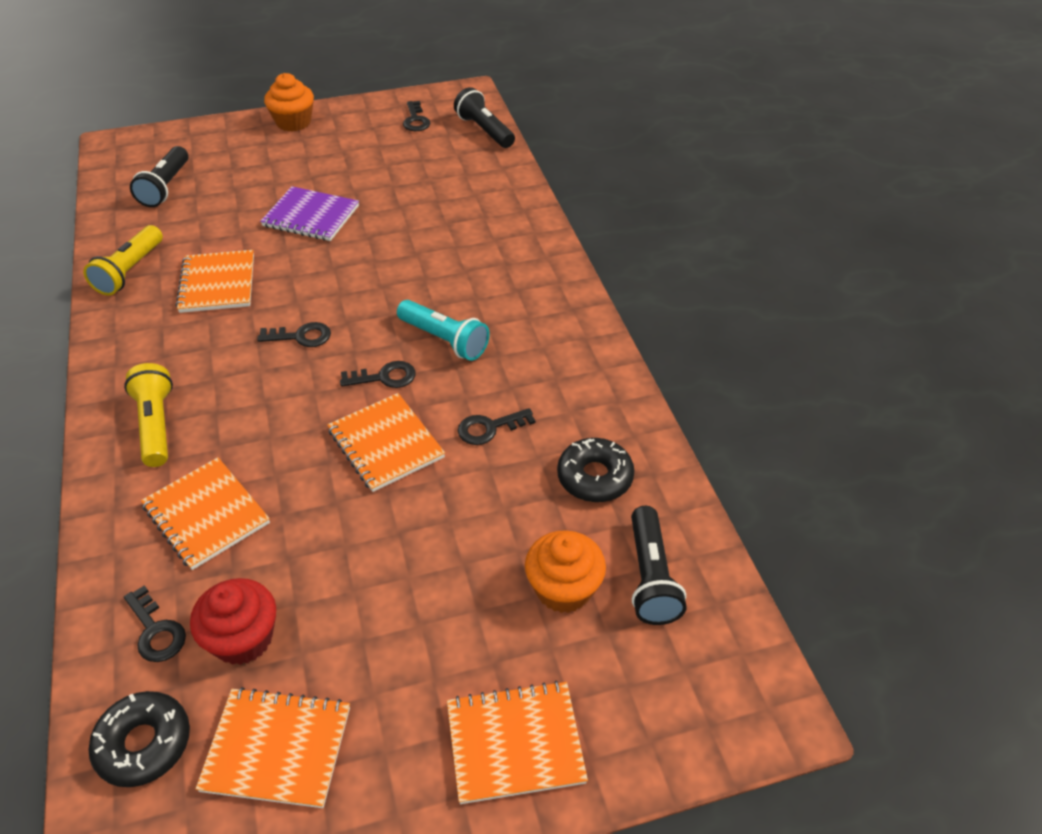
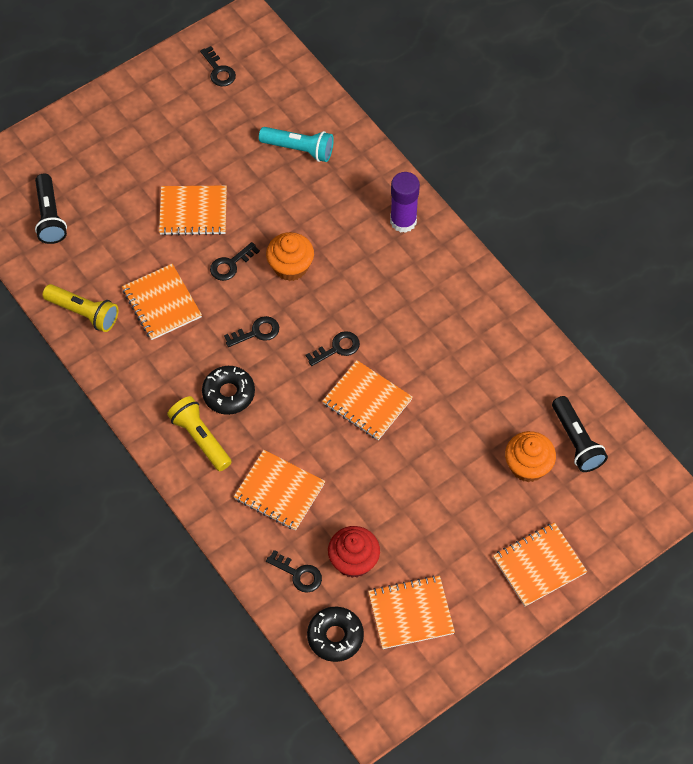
camera: 20 degrees left, 15 degrees up
(129, 271) = (83, 313): yellow flashlight -> yellow flashlight turned 60 degrees counterclockwise
(293, 122) = (111, 105): orange cupcake -> orange cupcake (290, 266)
(311, 216) = (193, 212): purple notebook -> orange notebook
(444, 340) = (363, 302): turquoise flashlight -> turquoise flashlight (299, 149)
(484, 130) = (286, 66): black flashlight -> none
(489, 428) = (430, 366): black key -> black key (231, 264)
(536, 277) = (403, 221): none -> purple glue stick
(595, 477) = (515, 382): black donut -> black donut (228, 393)

